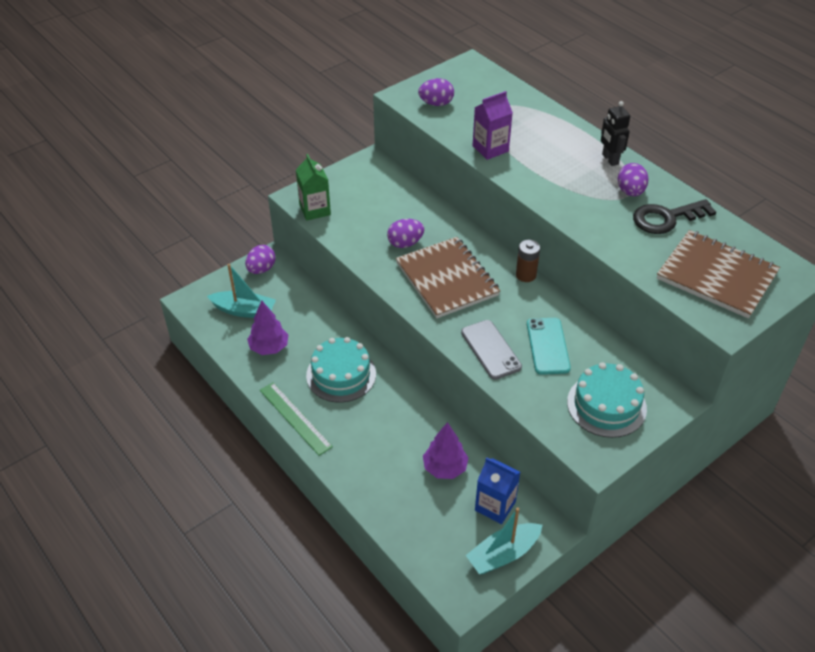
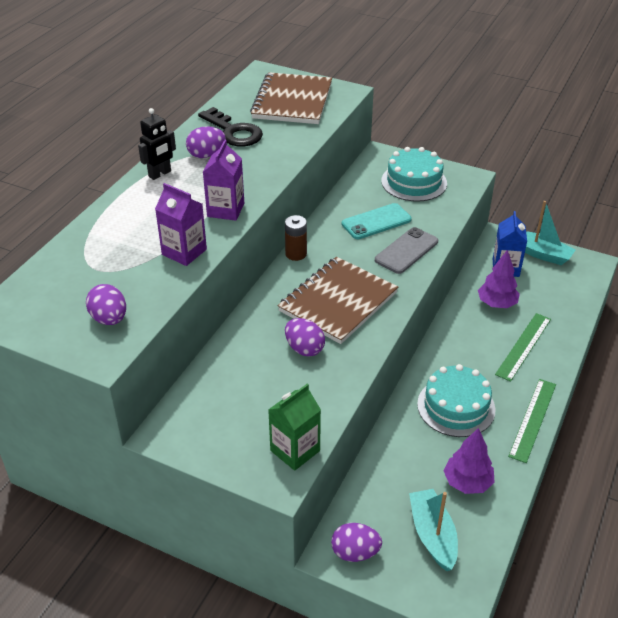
camera: 115 degrees left, 5 degrees down
(377, 458) = (523, 346): none -> green ruler
(535, 182) = (225, 210): none -> purple carton

